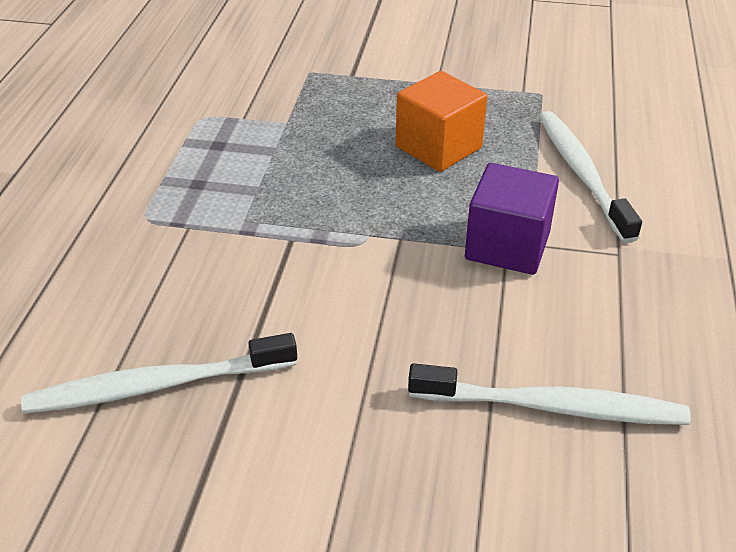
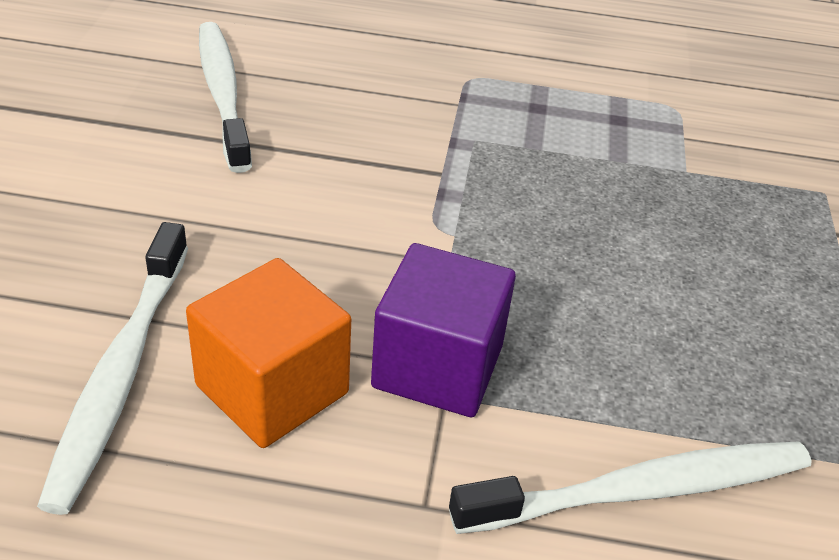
camera: 85 degrees right, 0 degrees up
(438, 147) = (670, 313): orange cube -> orange cube (272, 389)

